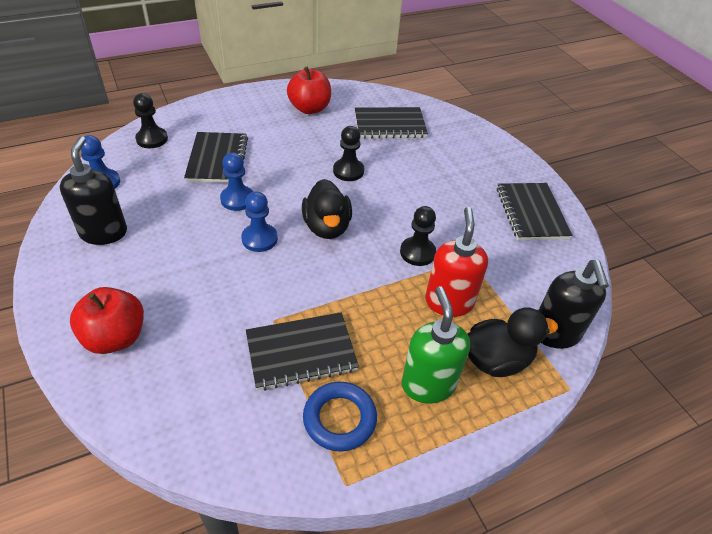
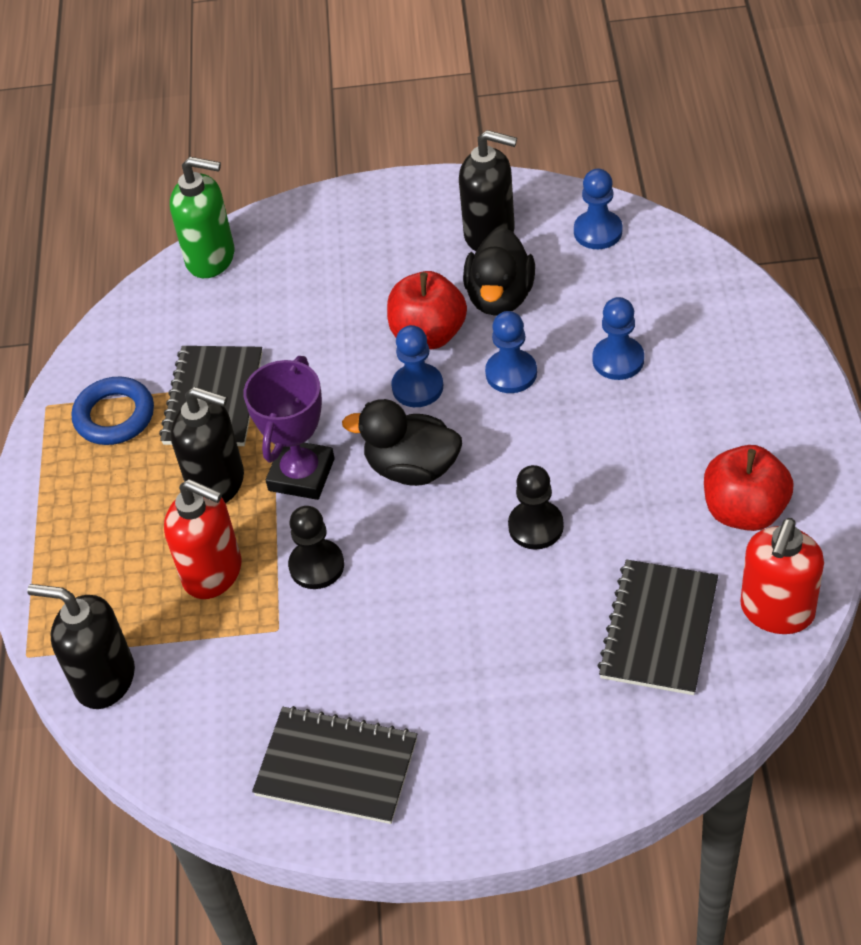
camera: 120 degrees right, 5 degrees up
(115, 337) = (312, 244): red apple -> red apple (428, 334)
(152, 139) = (695, 286): black pawn -> none
(217, 159) = (618, 360): black notebook -> blue pawn
(352, 279) = (301, 474): none -> purple trophy
(362, 95) = (777, 611): none -> red soap dispenser
(378, 323) = (217, 483): none -> black soap dispenser
(428, 384) = (110, 508): green soap dispenser -> green soap dispenser (211, 258)
(496, 360) = (104, 591): black duck -> black duck (500, 297)

